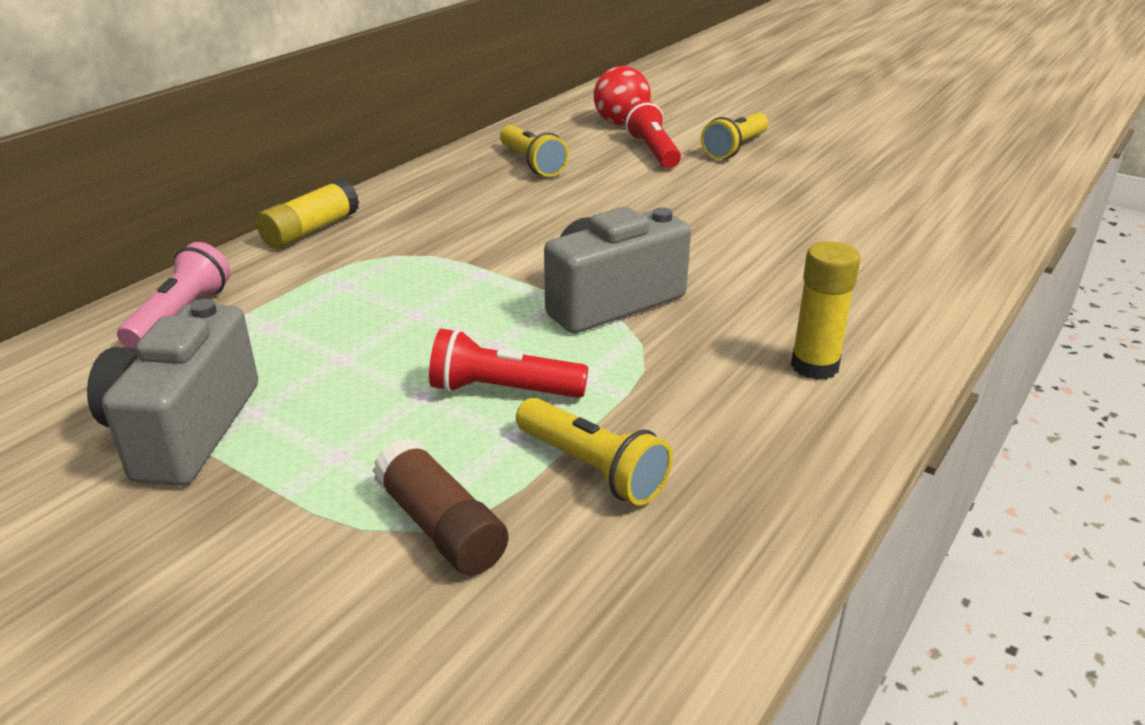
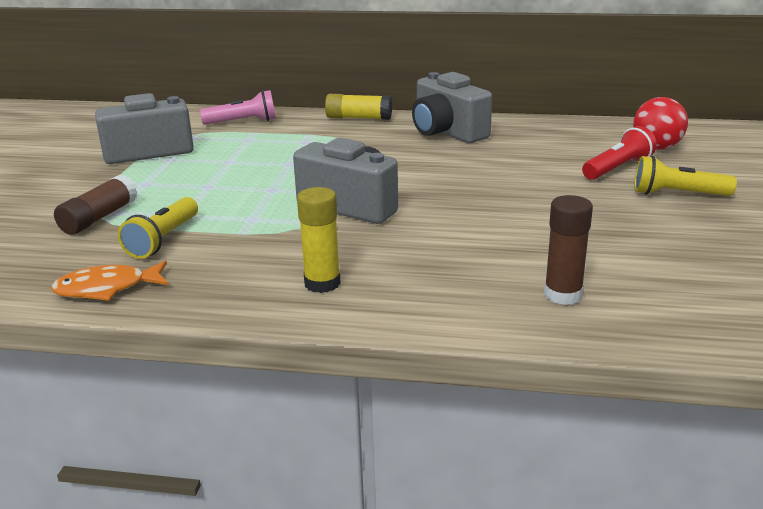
camera: 65 degrees right, 5 degrees down
(447, 194) = (447, 132): none -> grey camera
(503, 390) = (225, 202): red flashlight -> none
(531, 163) = (530, 140): yellow flashlight -> none
(729, 548) = (107, 288): none -> orange fish
(907, 250) = (563, 295): none -> brown glue stick

